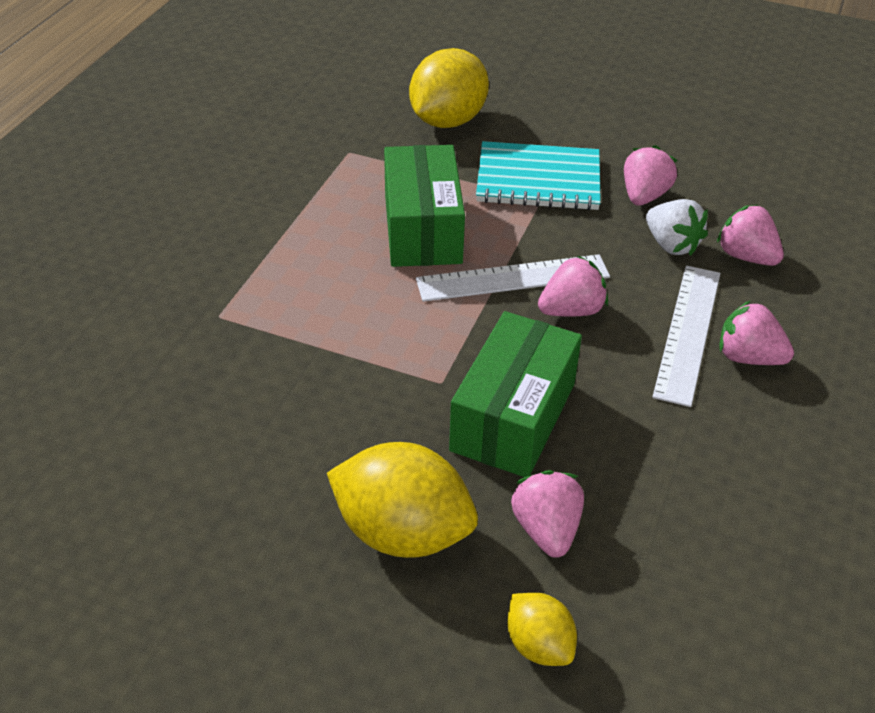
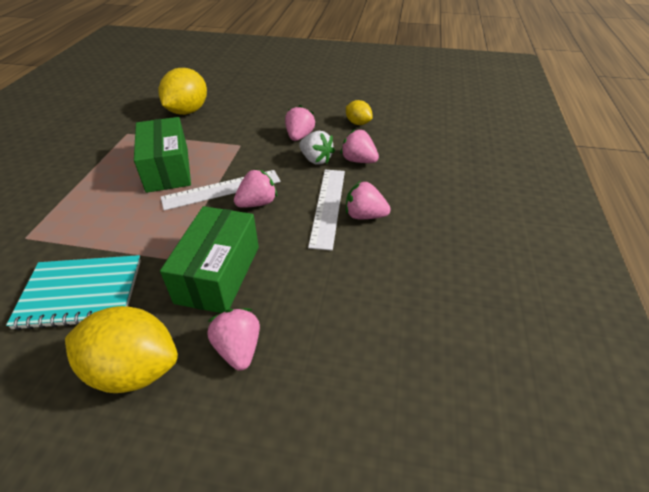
camera: 10 degrees left, 0 degrees up
(538, 180) = (239, 135): turquoise notebook -> turquoise notebook (81, 293)
(539, 645) = (230, 442): yellow lemon -> yellow lemon (358, 123)

